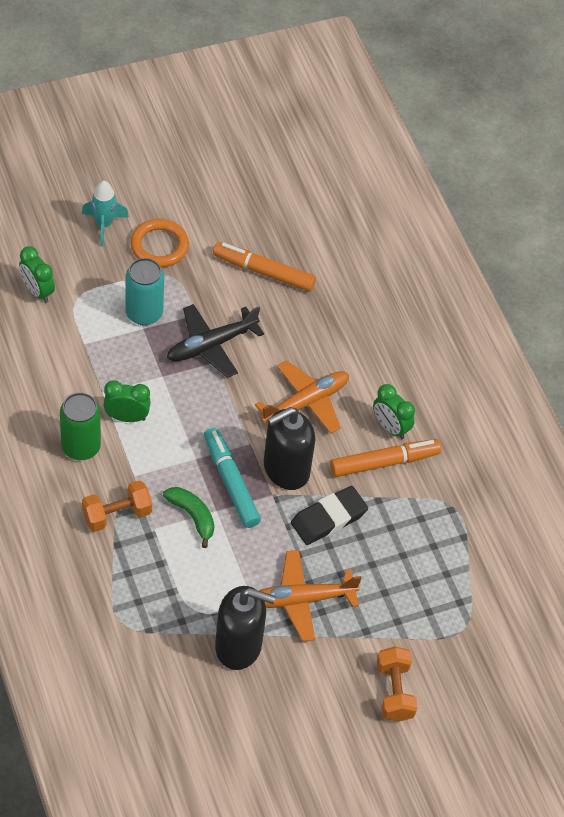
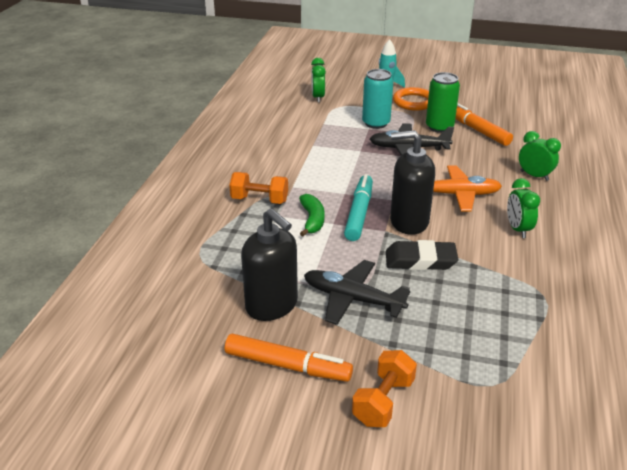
camera: 40 degrees right, 20 degrees down
(81, 447) = (272, 162): green can -> green can (439, 127)
(127, 417) = (317, 160): green clock -> green clock (534, 176)
(302, 600) = (353, 299): orange plane -> black plane
(384, 462) = (496, 246): orange marker -> orange marker (287, 365)

